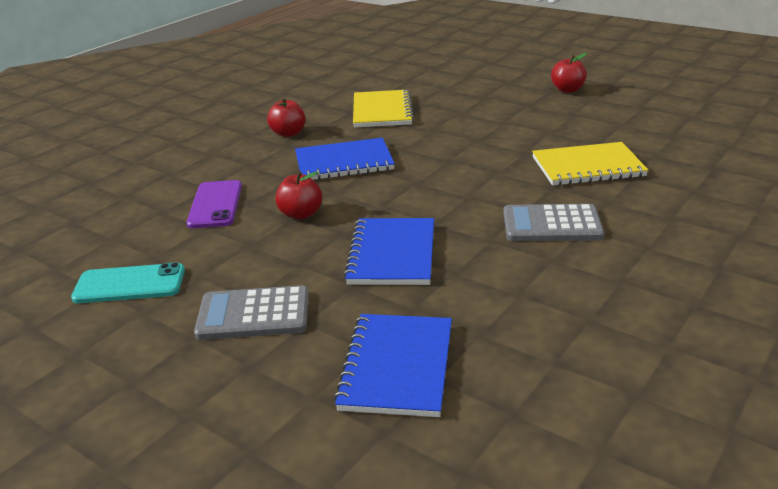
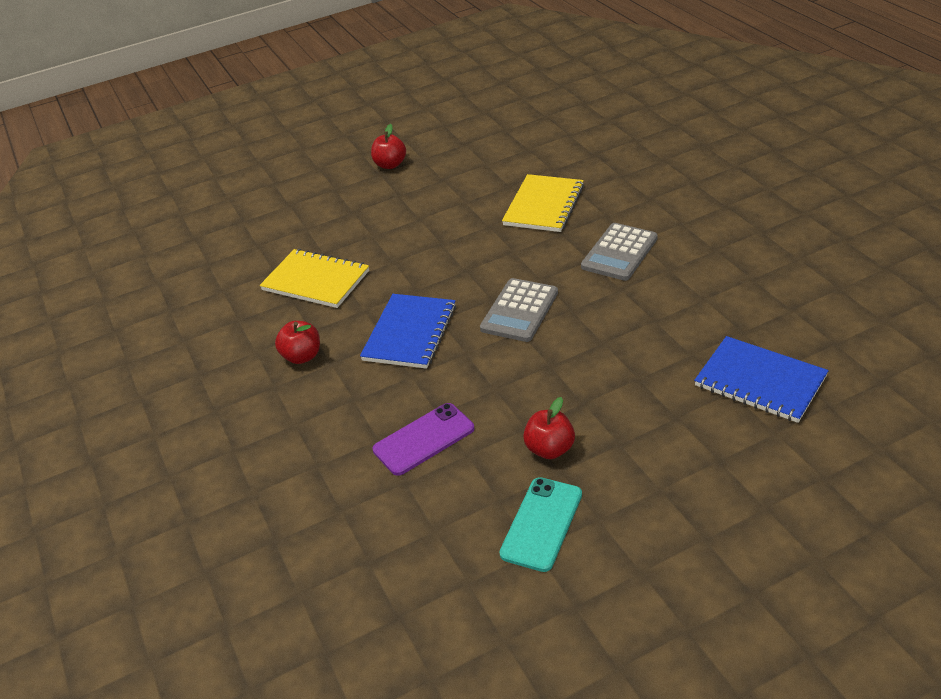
camera: 60 degrees left, 10 degrees up
(215, 205) = (424, 439): purple phone -> purple phone turned 60 degrees counterclockwise
(253, 314) = (646, 445): grey calculator -> grey calculator (519, 311)
(301, 214) = (493, 383): red apple -> red apple (550, 449)
(392, 254) = (604, 345): blue notebook -> none

